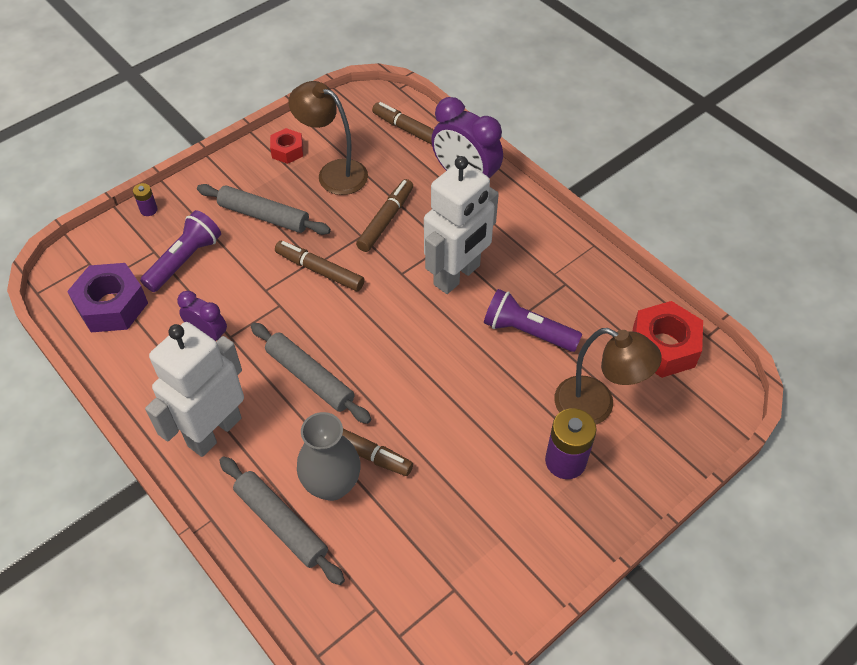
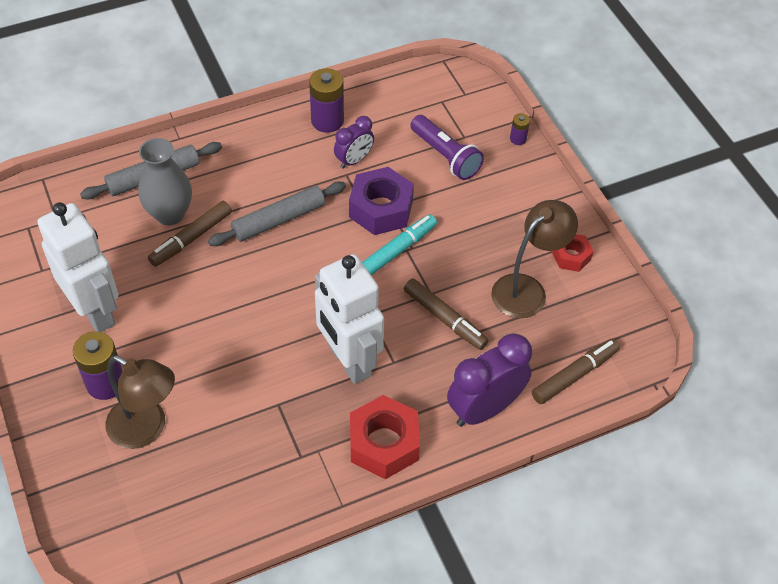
camera: 105 degrees right, 0 degrees up
(112, 305) = (411, 104): purple nut -> purple nut (381, 209)
(152, 375) = (327, 121): none -> purple battery
(214, 431) = (255, 150): white robot -> white robot (95, 311)
(264, 216) = (482, 221): grey rolling pin -> none
(320, 270) = (397, 251): brown marker -> turquoise marker
(527, 332) = (255, 400): purple flashlight -> none
(596, 406) = (146, 429): brown lamp -> brown lamp turned 105 degrees counterclockwise
(663, 347) = (183, 519): red nut -> red nut (384, 443)

